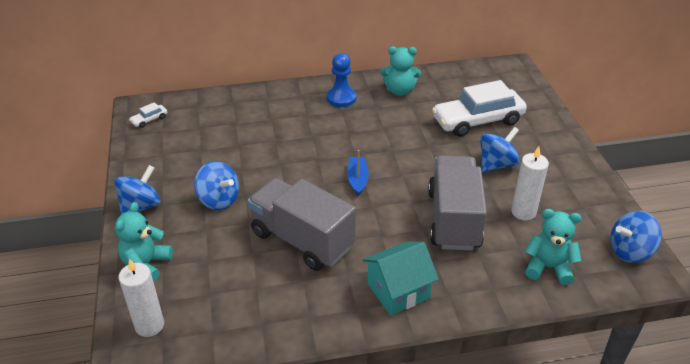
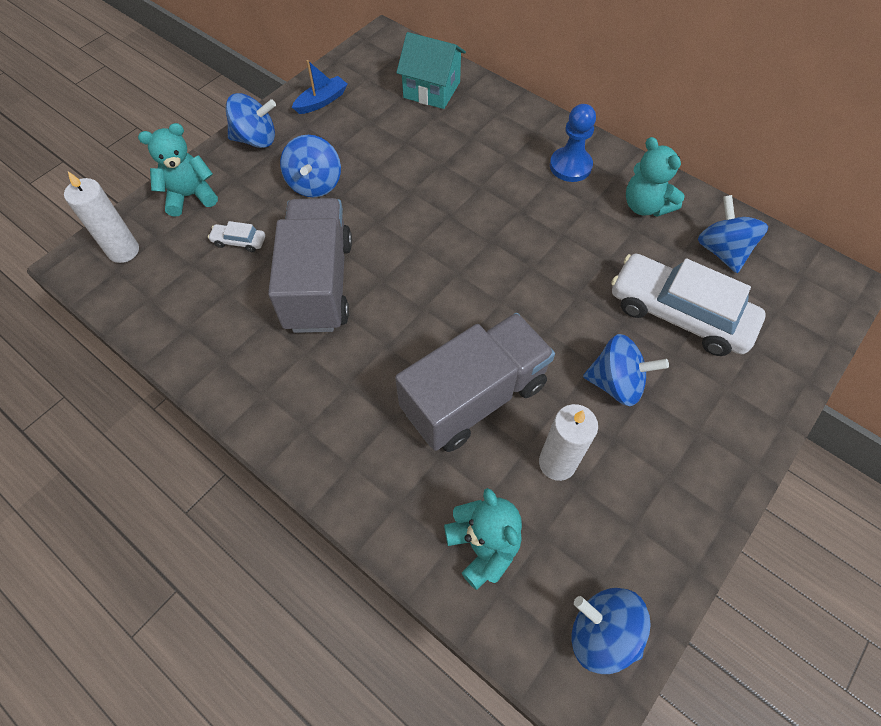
camera: 50 degrees right, 20 degrees up
(149, 120) = (373, 58): white car -> white car (239, 241)
(357, 179) = (452, 268): blue boat -> blue boat (322, 101)
(398, 291) = (317, 413): turquoise house -> turquoise house (432, 90)
(456, 86) = (722, 251): none -> blue spinning top

